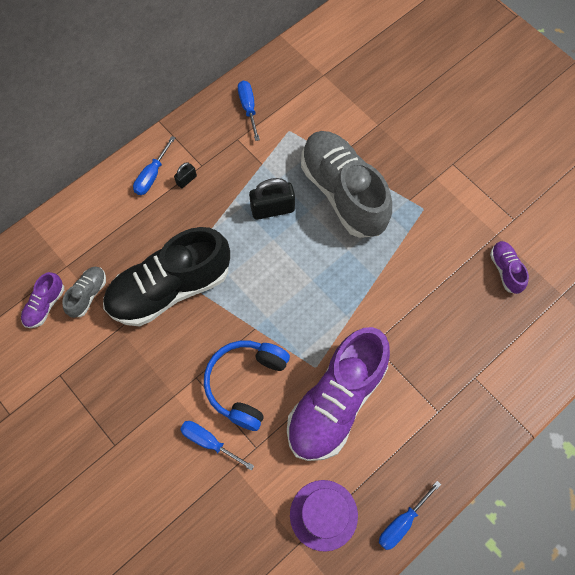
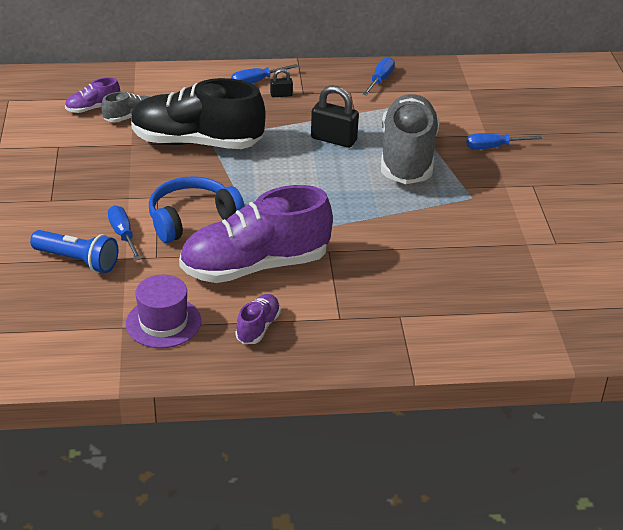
camera: 35 degrees right, 30 degrees down
(201, 499) = (77, 261): none -> blue flashlight
(402, 522) = (225, 364): blue screwdriver -> blue screwdriver (494, 147)
(505, 270) = (509, 268): purple shoe -> purple shoe (258, 327)

